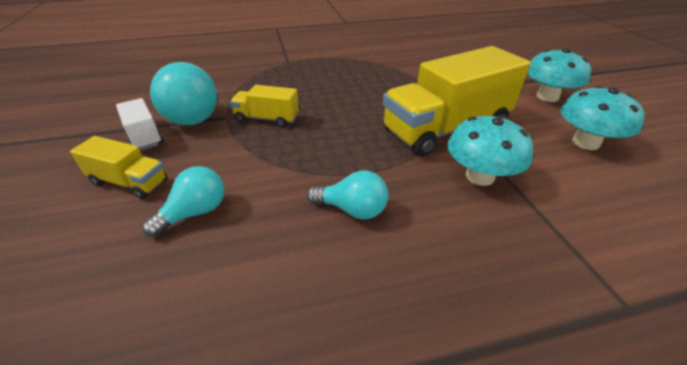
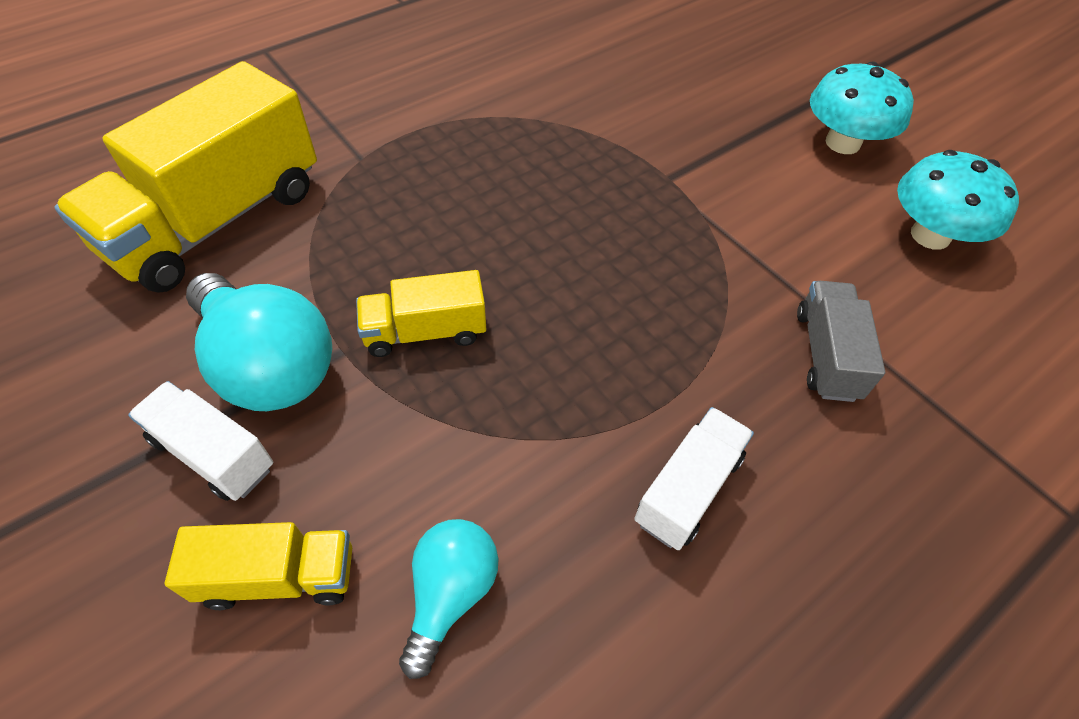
camera: 25 degrees left, 15 degrees up
(352, 209) = (688, 489): turquoise light bulb -> white truck
(446, 129) = (733, 264): yellow truck -> yellow truck (217, 220)
(480, 176) = (826, 354): turquoise mushroom -> grey truck

